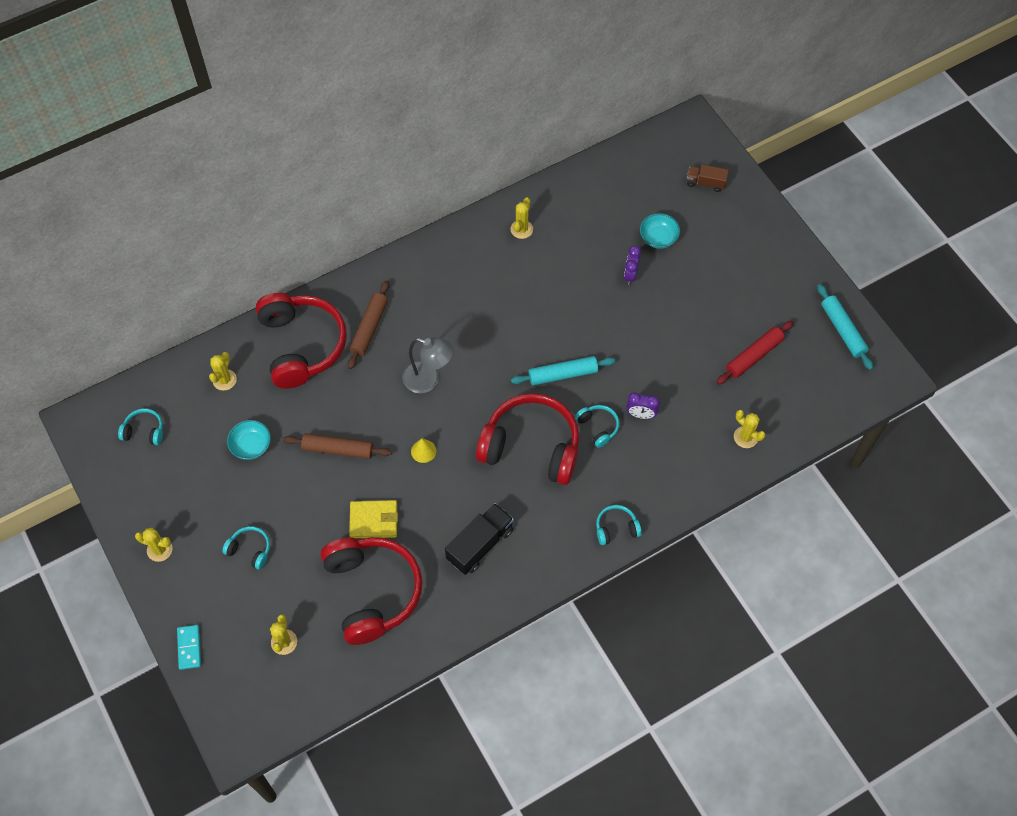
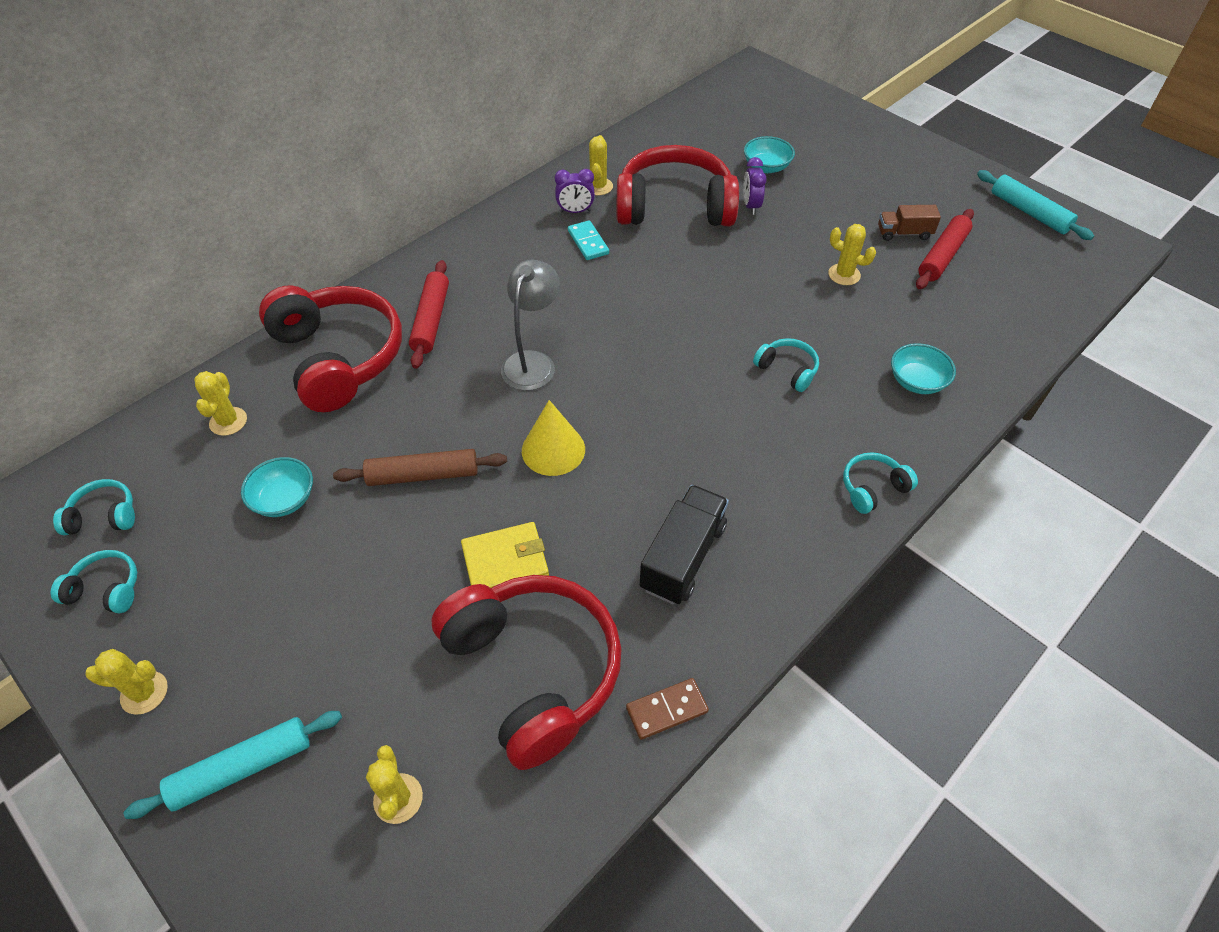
camera: 15 degrees left, 10 degrees down
(189, 647) = (218, 858): turquoise domino -> turquoise domino (588, 242)
(250, 550) = (308, 654): turquoise headphones -> turquoise headphones (106, 589)
(369, 328) = (431, 320): brown rolling pin -> red rolling pin
(423, 451) = (553, 450): yellow cone -> yellow cone, size x1.65
(429, 380) = (532, 362): grey lamp -> grey lamp turned 75 degrees counterclockwise
(439, 633) = (667, 710): none -> brown domino
(531, 447) = (706, 412): red headphones -> red headphones (674, 206)
(562, 374) = (713, 320): turquoise rolling pin -> turquoise rolling pin (242, 768)
(641, 414) = (836, 344): purple clock -> purple clock (575, 211)
(682, 457) = (916, 381): none -> turquoise bowl
(705, 183) = (794, 112): brown truck -> brown truck (904, 233)
(745, 437) = (983, 342): yellow cactus -> yellow cactus (844, 275)

